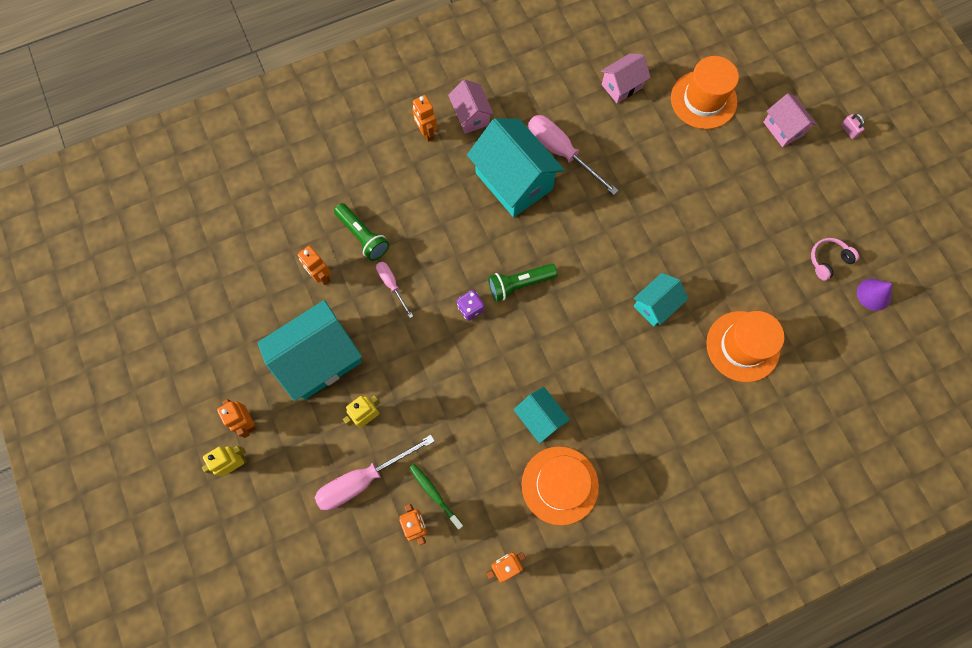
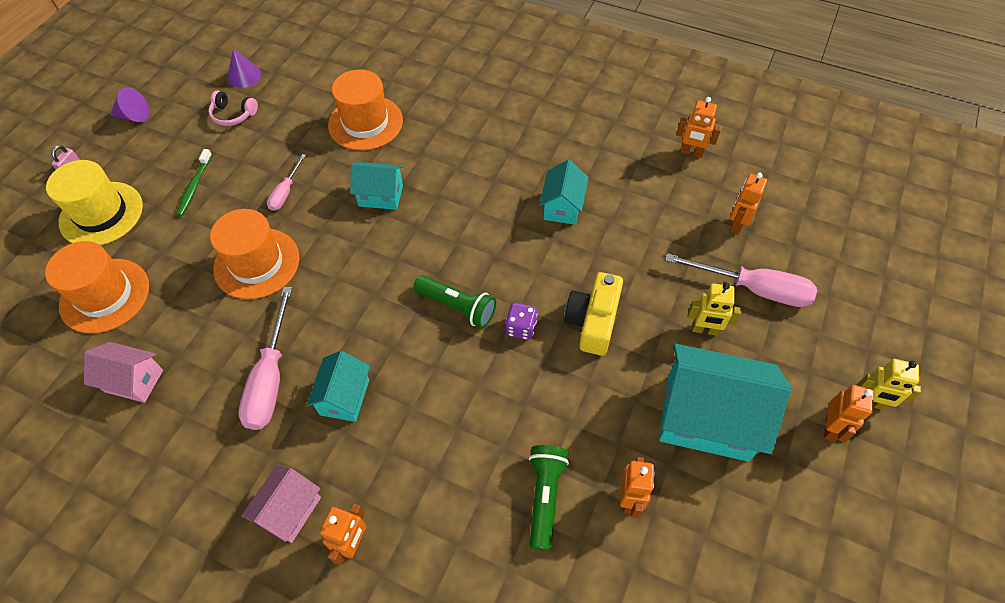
camera: 130 degrees left, 15 degrees down
(392, 285) = (568, 417): pink screwdriver -> pink screwdriver (285, 192)
(434, 494) = (701, 231): green toothbrush -> green toothbrush (194, 187)
(436, 354) = (593, 321): none -> yellow camera
(513, 181) = (344, 397): turquoise house -> turquoise house, size x0.54
(560, 485) = (598, 160): orange hat -> orange hat (257, 263)
(783, 129) = (101, 214): pink house -> yellow hat
(880, 194) = (134, 116): none -> purple cone

